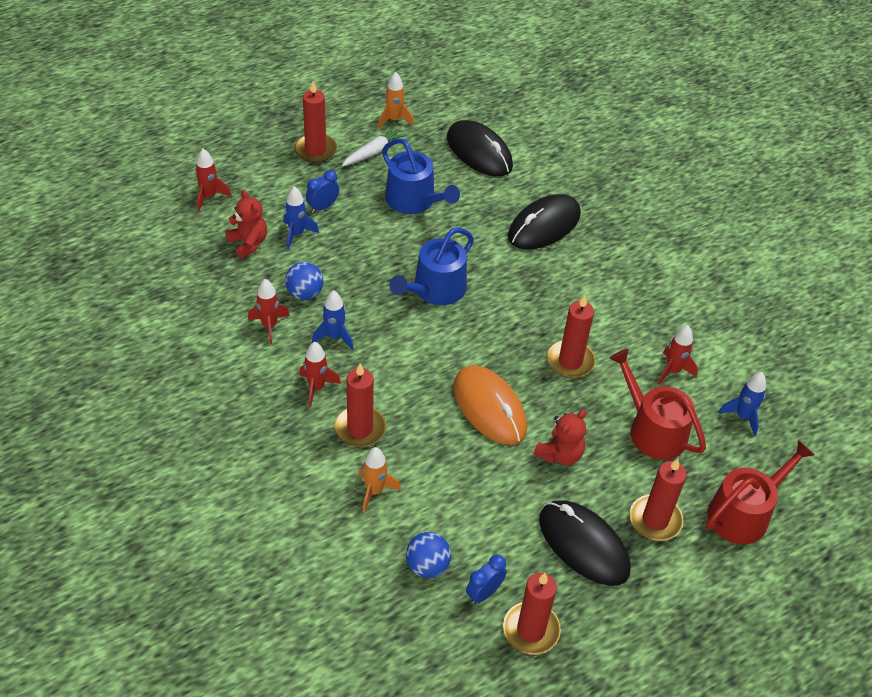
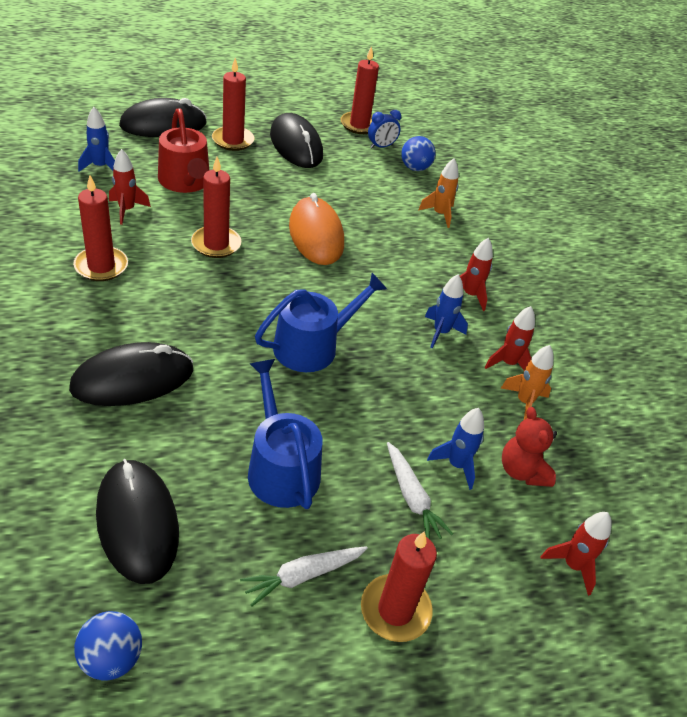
camera: 165 degrees left, 5 degrees down
(305, 293) = (462, 386): blue ball -> blue ball (111, 658)
(322, 207) = (411, 497): blue clock -> white carrot
(360, 429) = (438, 254): red candle -> red candle (101, 266)
(394, 120) = (238, 640): orange rocket -> orange rocket (524, 402)
(560, 454) = (276, 191): red teddy bear -> none
(744, 513) = (163, 125): red watering can -> black mouse

